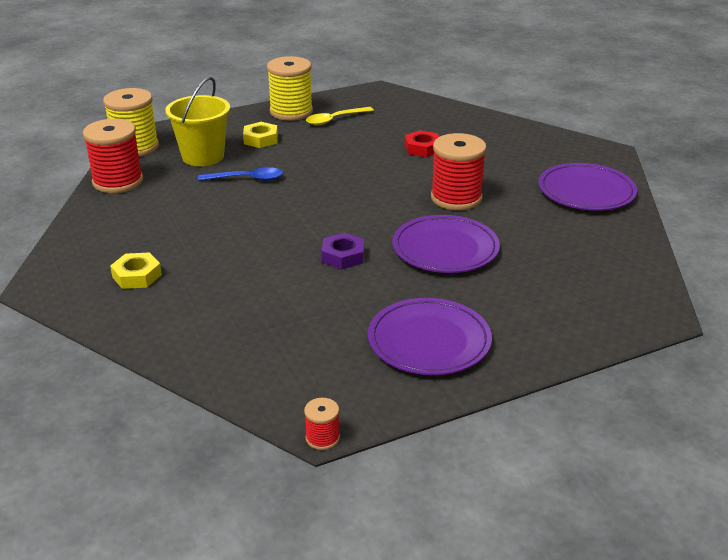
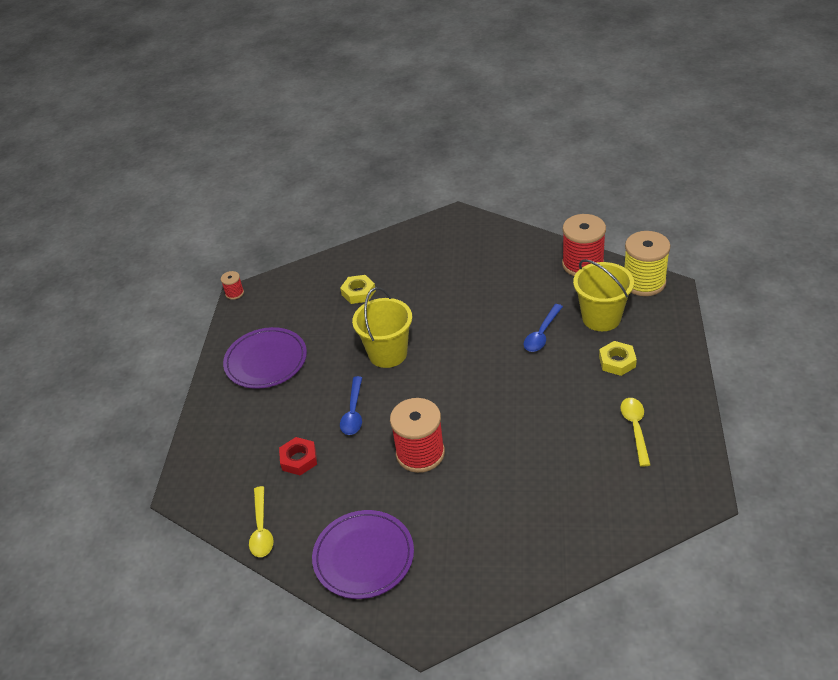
camera: 125 degrees right, 10 degrees up
(137, 276) = (439, 254): yellow nut -> yellow nut (358, 292)
(291, 112) = (673, 401): yellow spool -> none
(343, 256) = (388, 353): purple nut -> yellow bucket
(422, 148) = (529, 471): red nut -> red nut (299, 459)
(445, 249) = (353, 412): purple plate -> blue spoon
(630, 249) = (261, 529): none -> yellow spoon

